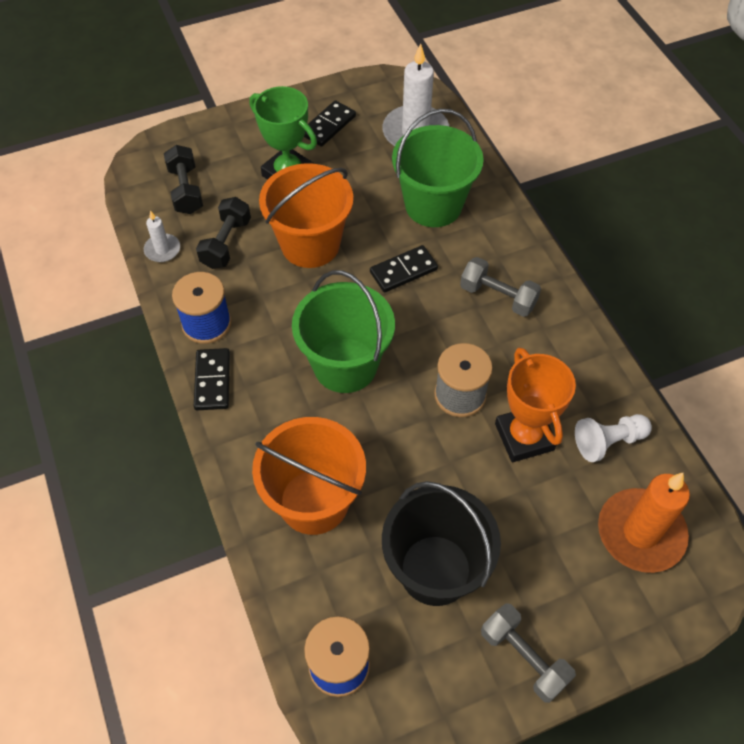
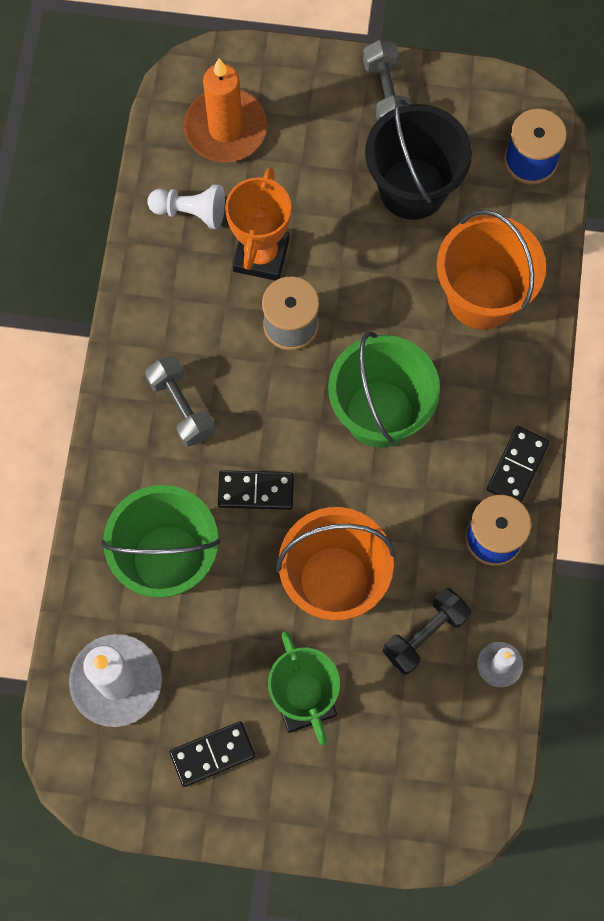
camera: 150 degrees left, 15 degrees up
(186, 190) = (435, 743): black dumbbell -> none

